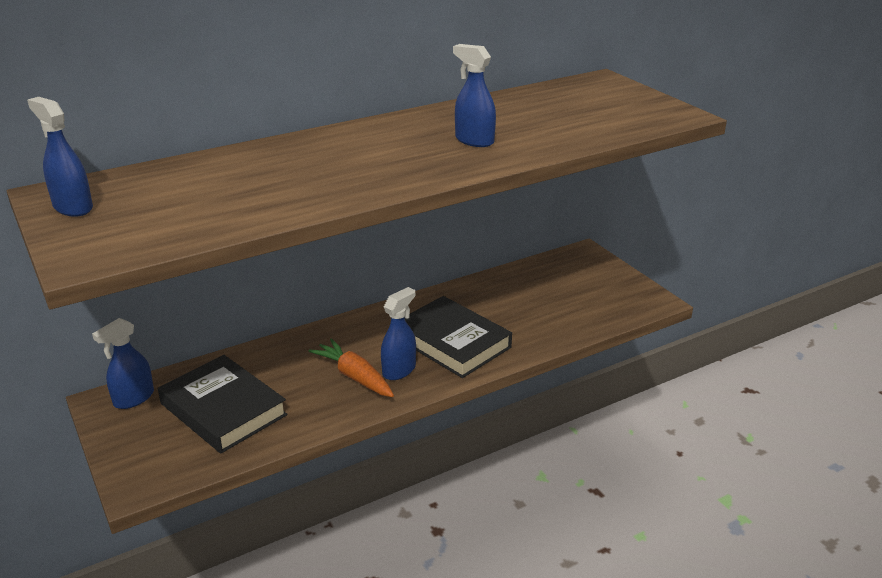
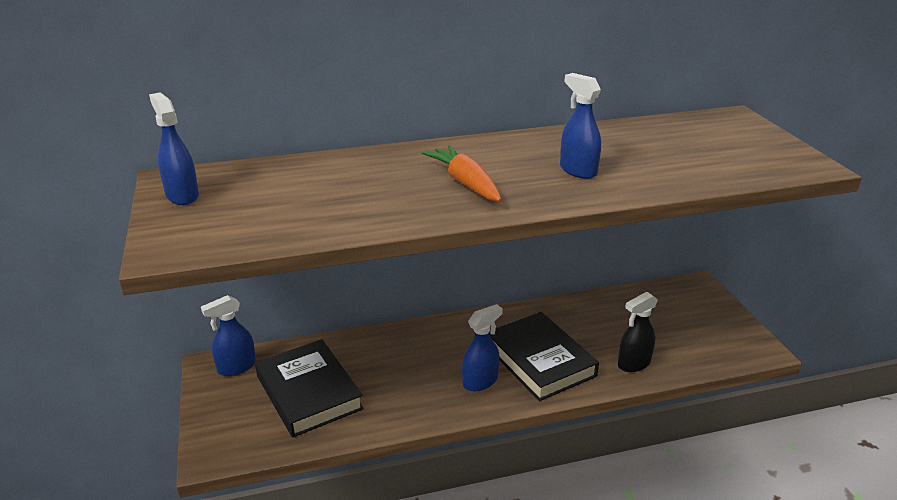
camera: 15 degrees right, 0 degrees up
(354, 376) = (436, 381): orange carrot -> orange carrot (465, 183)
(542, 331) = (633, 363): none -> black spray bottle

